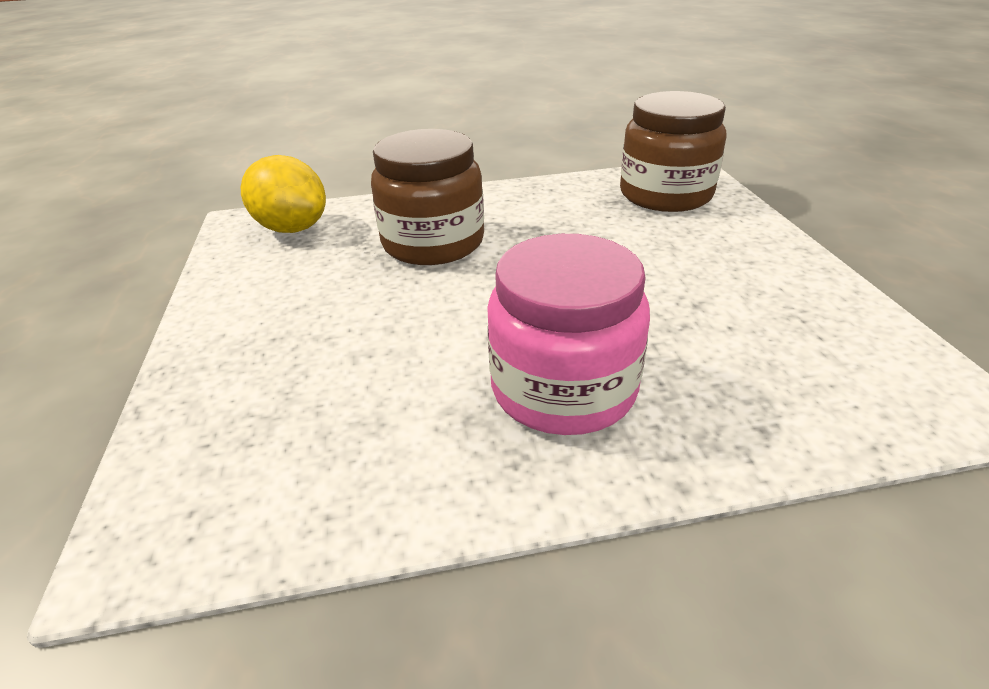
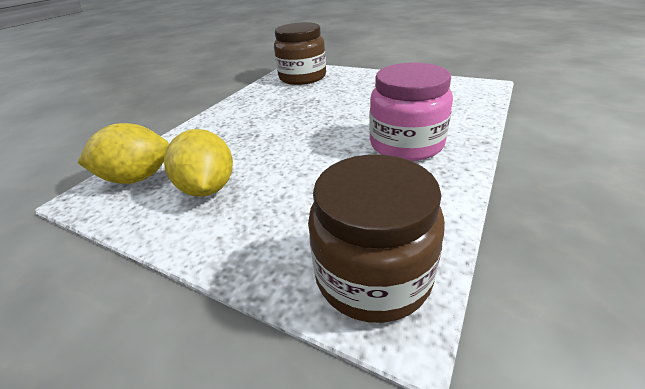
camera: 50 degrees left, 0 degrees up
(304, 279) = (208, 188): none -> yellow lemon
(433, 243) = (243, 138): brown jar -> brown jar (372, 275)

